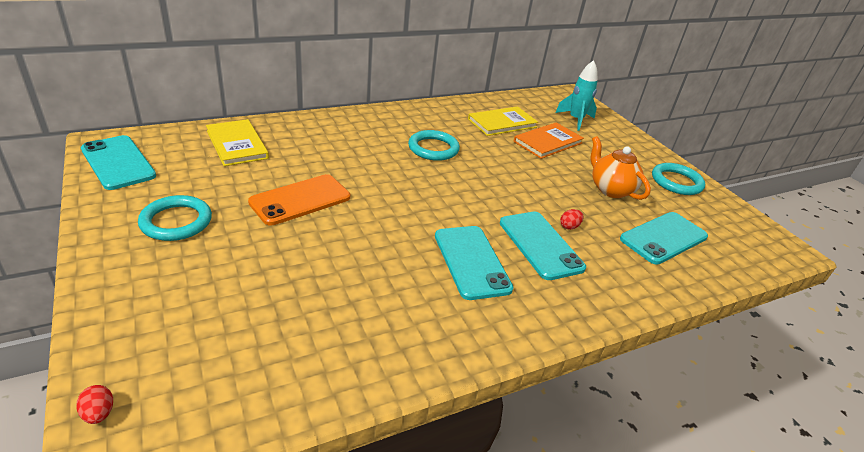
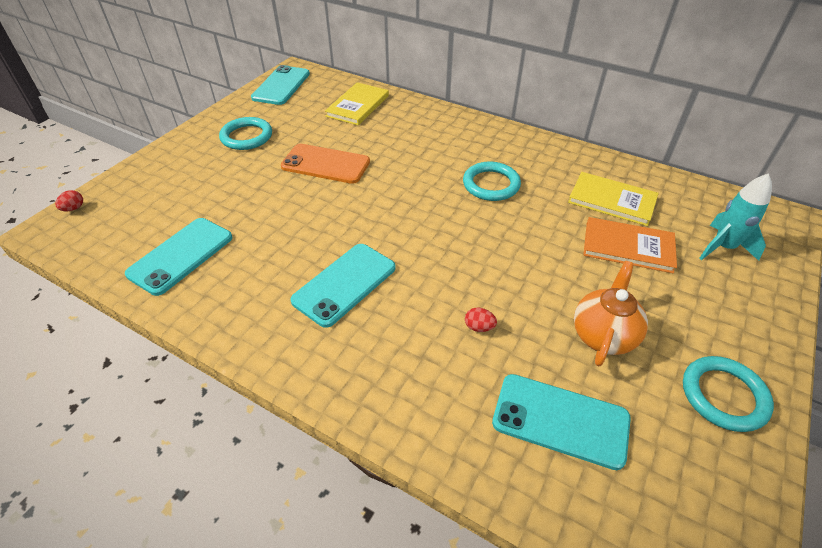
camera: 60 degrees right, 10 degrees up
(540, 245) = (420, 318): turquoise phone -> turquoise phone (181, 255)

